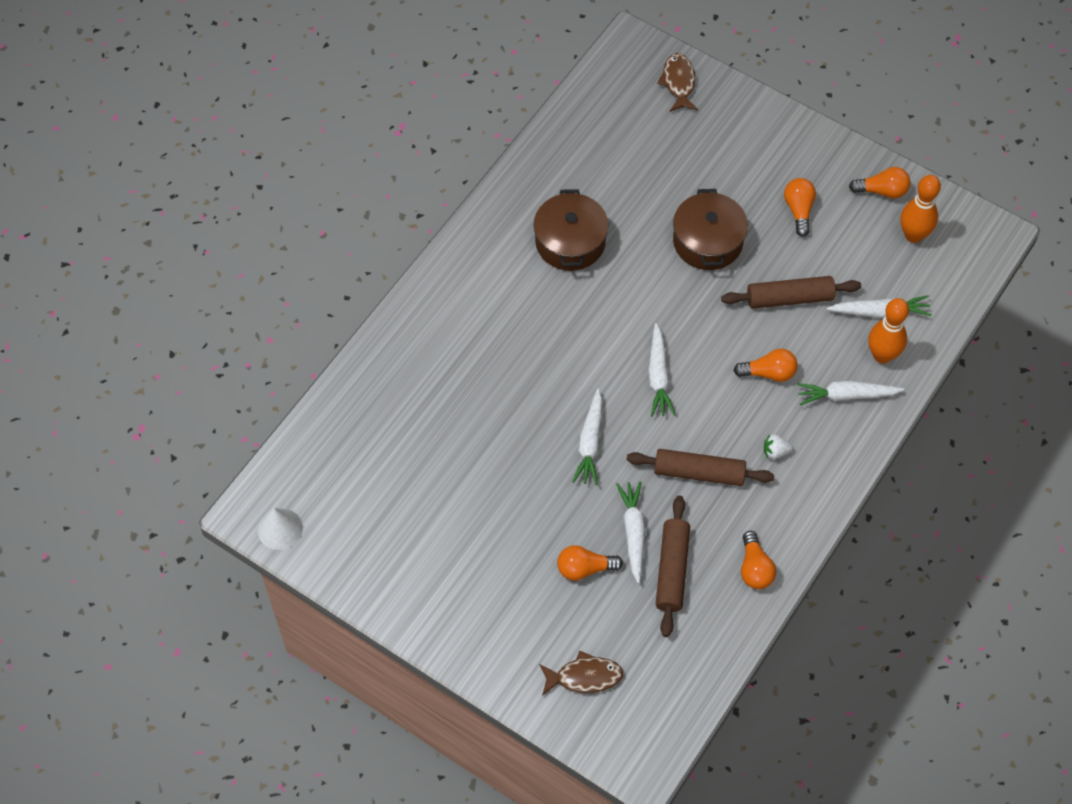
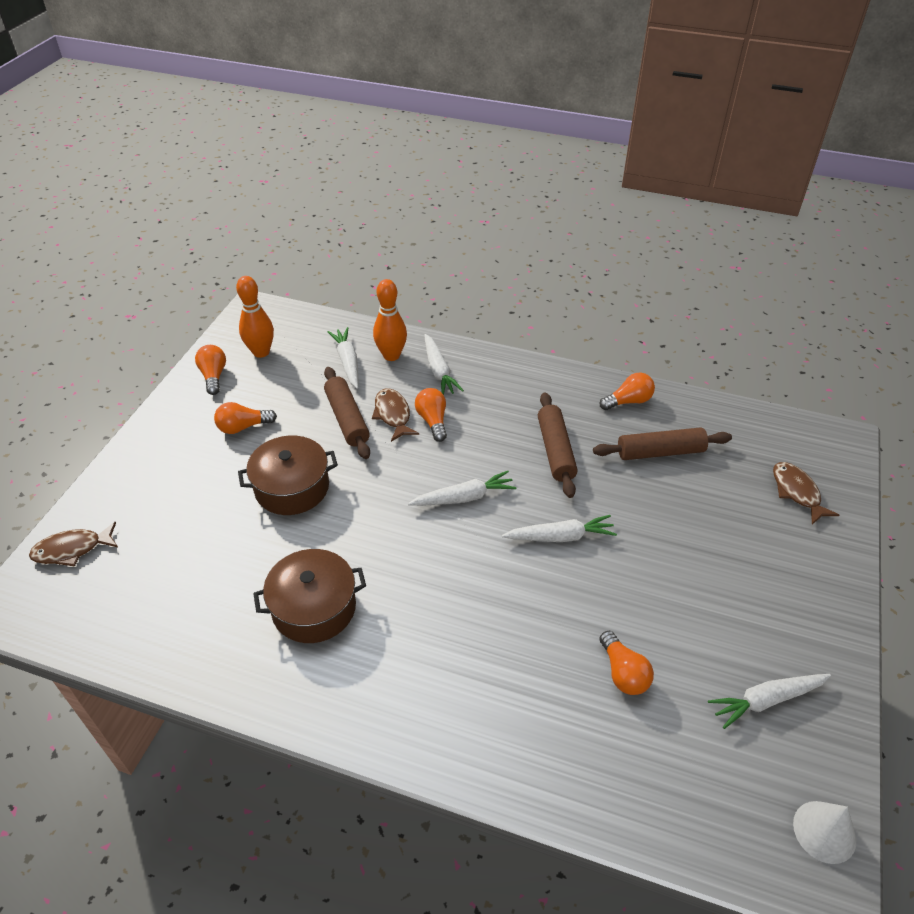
camera: 105 degrees left, 15 degrees down
(585, 568) = (695, 513): orange light bulb -> orange light bulb (623, 672)
(633, 533) = (639, 485): white carrot -> white carrot (766, 700)
(775, 452) = (512, 405): white strawberry -> none
(786, 339) = (393, 415): none -> brown fish

